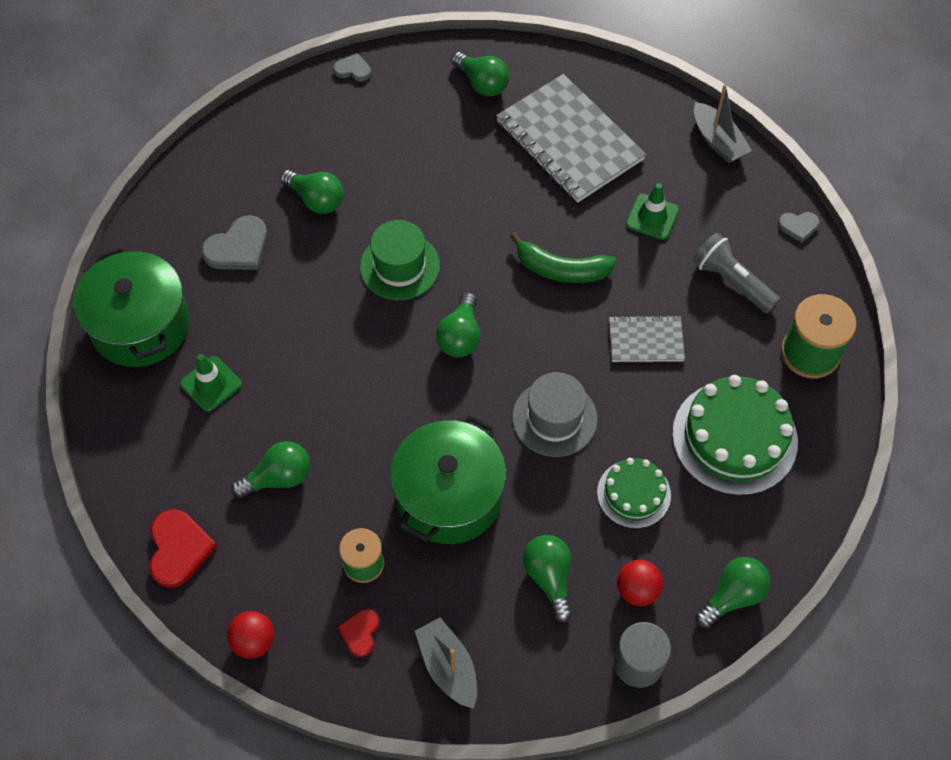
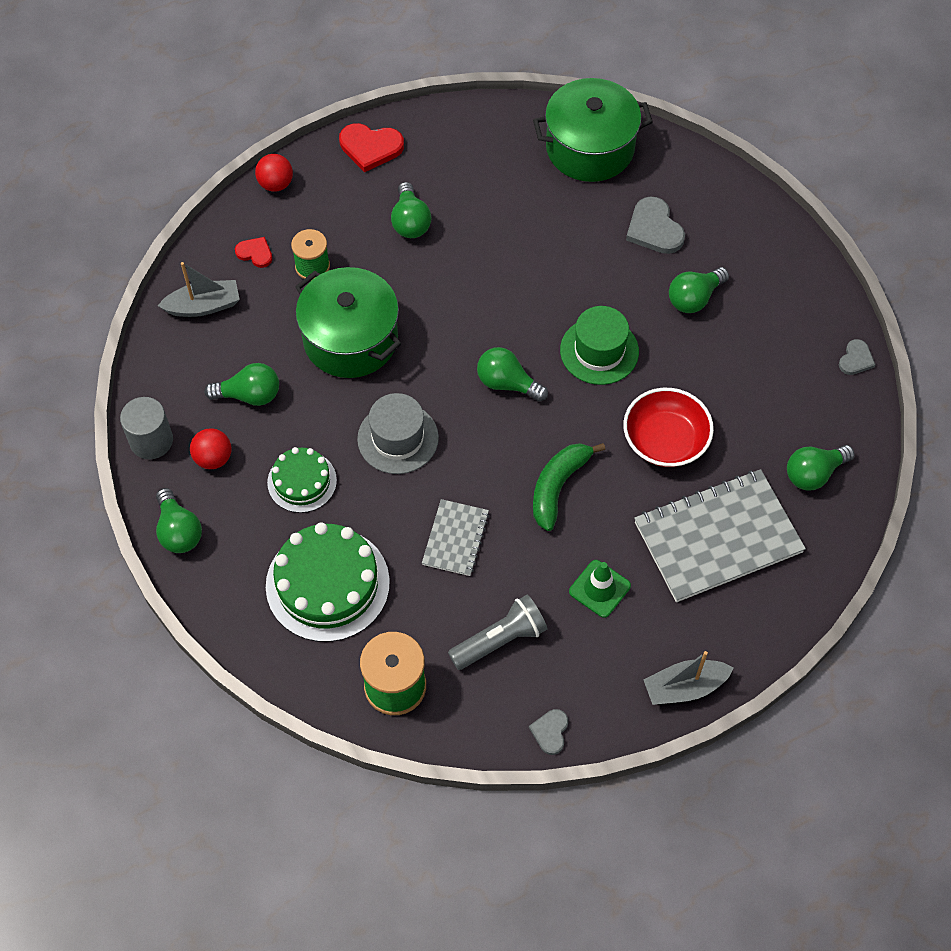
camera: 105 degrees right, 0 degrees up
(211, 384) = (515, 189): green traffic cone -> none
(483, 195) = (665, 440): none -> red bowl

